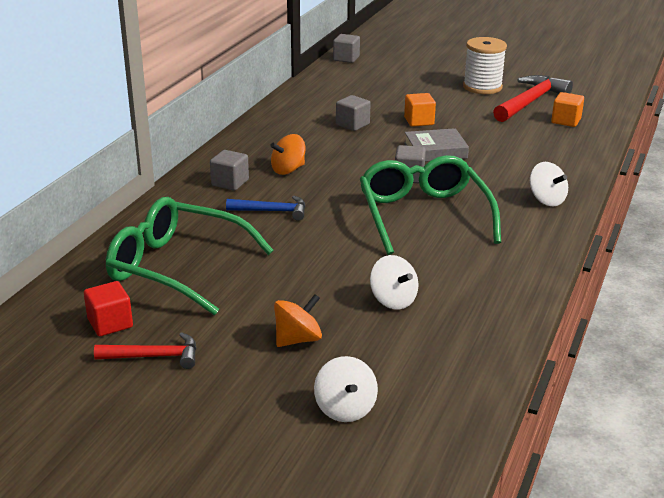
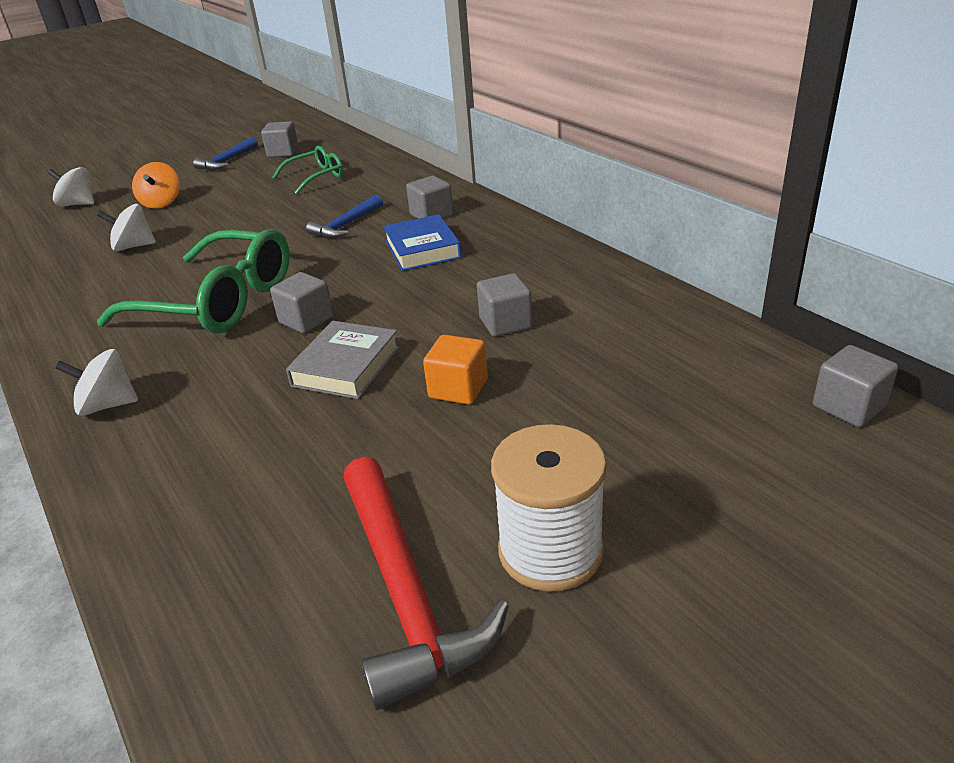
camera: 125 degrees right, 5 degrees up
(110, 323) = (283, 152): red cube -> grey cube
(154, 356) = (227, 161): red hammer -> blue hammer
(178, 267) = (315, 177): green glasses -> green glasses, size x0.52
(288, 170) = (422, 249): orange spinning top -> blue book
(566, 121) = (266, 593): orange cube -> none

